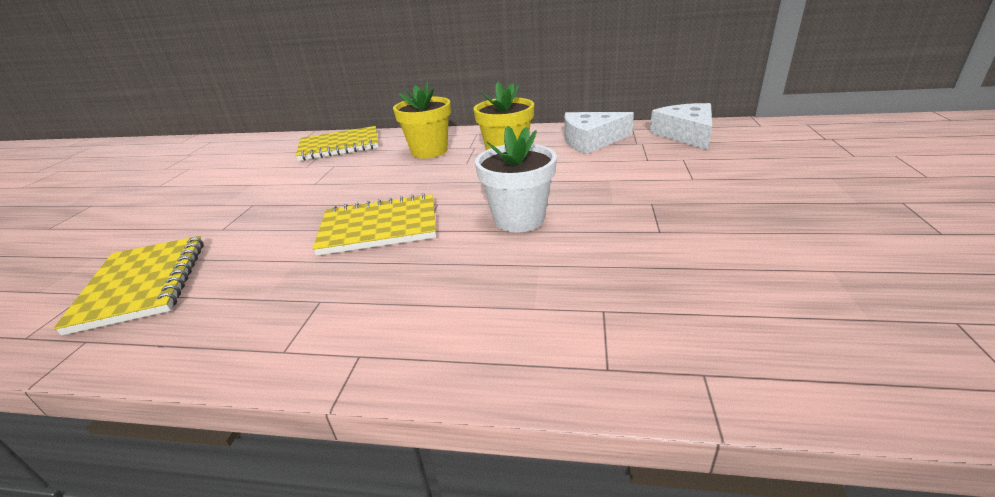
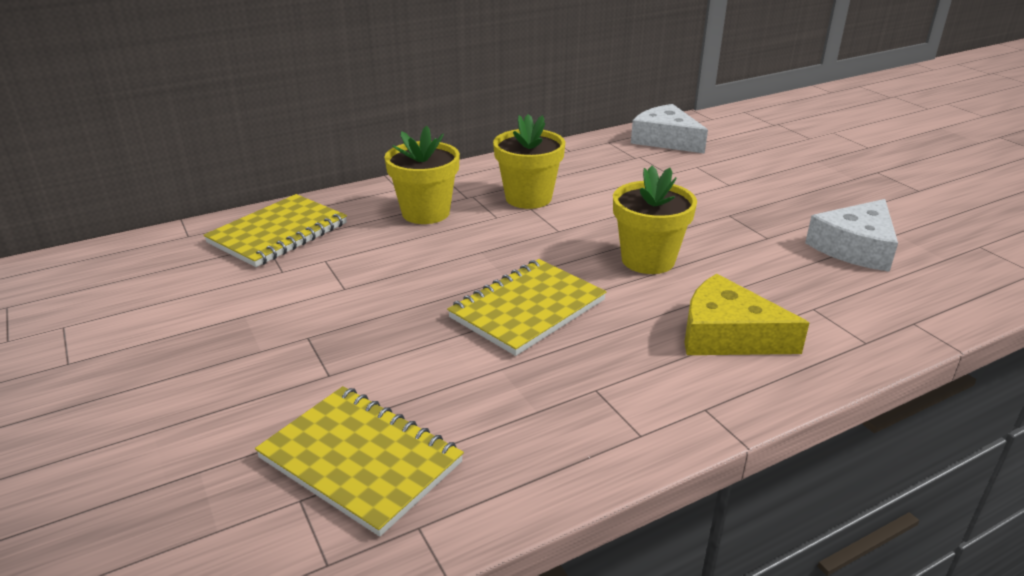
camera: 40 degrees left, 0 degrees up
(481, 301) = (727, 335): none -> yellow cheese
(519, 219) = (648, 260): white flower pot -> yellow flower pot
(591, 141) = (589, 163): white cheese -> white cheese (855, 247)

